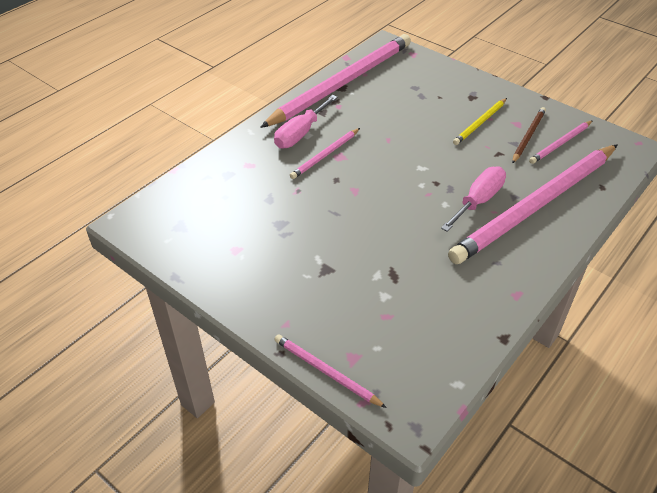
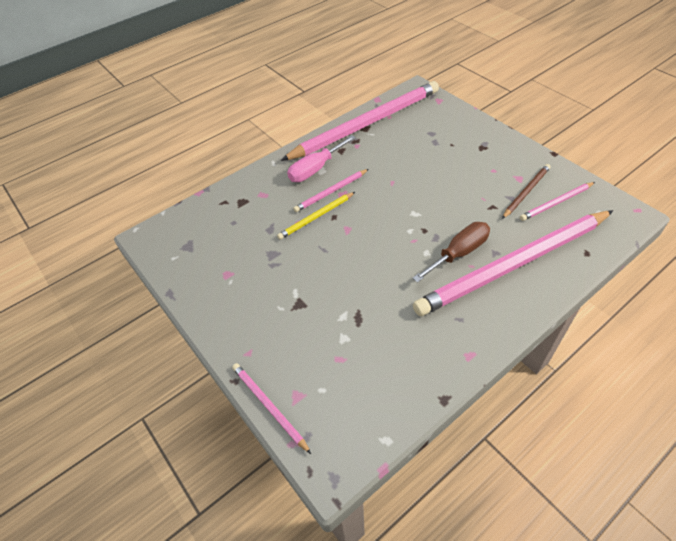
camera: 15 degrees right, 5 degrees up
(478, 201) = (459, 253): pink screwdriver -> brown screwdriver
(480, 123) = (482, 174): yellow pencil -> yellow pencil (316, 217)

